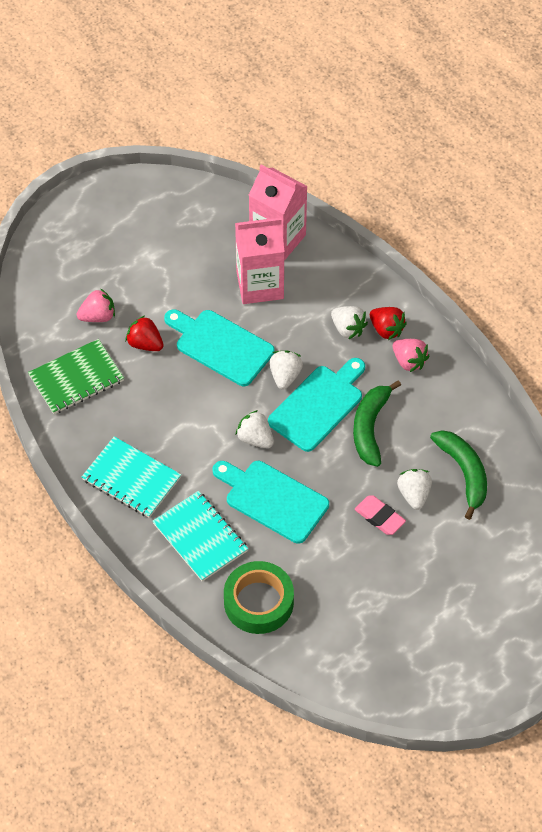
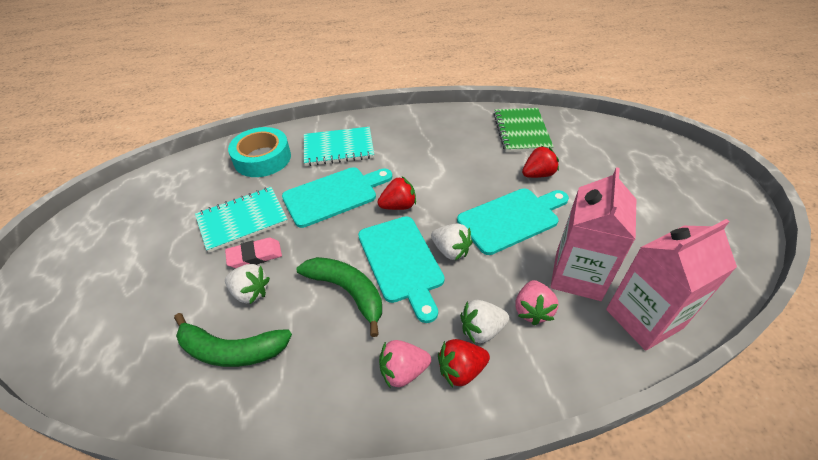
camera: 120 degrees right, 10 degrees down
(98, 316) = (580, 158): pink strawberry -> pink strawberry (532, 310)
(131, 479) = (414, 132): turquoise notebook -> turquoise notebook (242, 220)
(255, 438) = (398, 206): white strawberry -> red strawberry
(258, 602) = (262, 158): green tape -> turquoise tape

